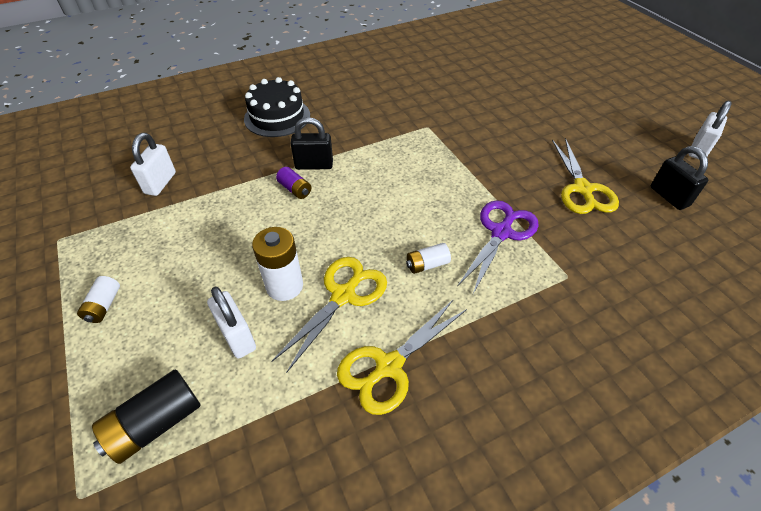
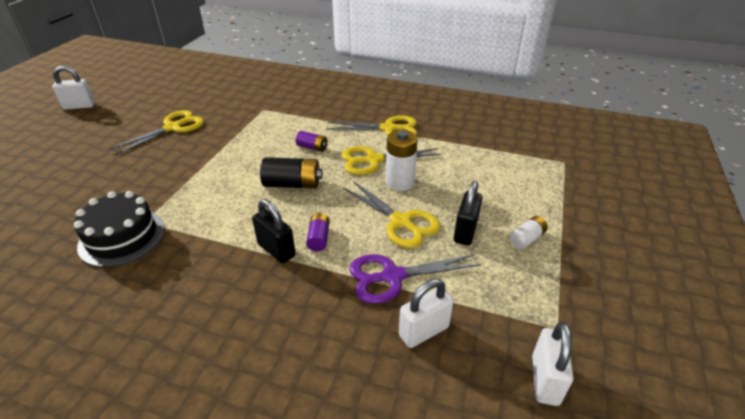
camera: 135 degrees left, 10 degrees down
(156, 424) = (516, 166): black battery -> black battery (292, 184)
(237, 336) = (449, 175): white padlock -> white padlock (545, 380)
(242, 244) = (401, 222): none -> yellow scissors
(277, 117) = (223, 341): black cake -> black cake (122, 237)
(427, 265) = (312, 147): white battery -> purple battery
(501, 232) = (252, 137): purple scissors -> purple scissors (392, 276)
(669, 197) = (151, 103): black padlock -> black padlock (465, 232)

